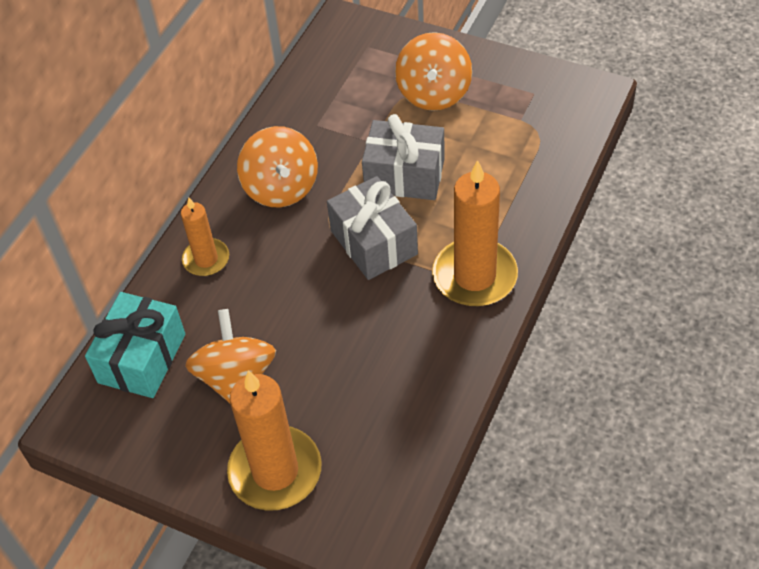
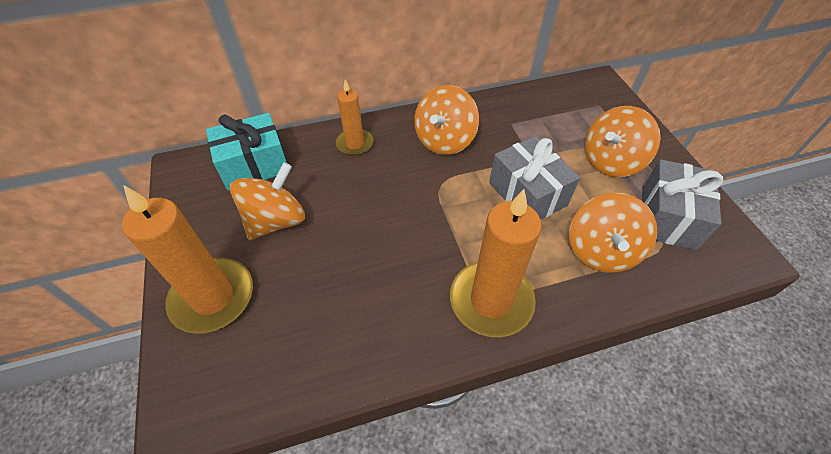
camera: 45 degrees right, 0 degrees up
(373, 242) = (454, 217): grey gift -> grey gift (668, 217)
(504, 173) = (601, 251): none -> orange spinning top

